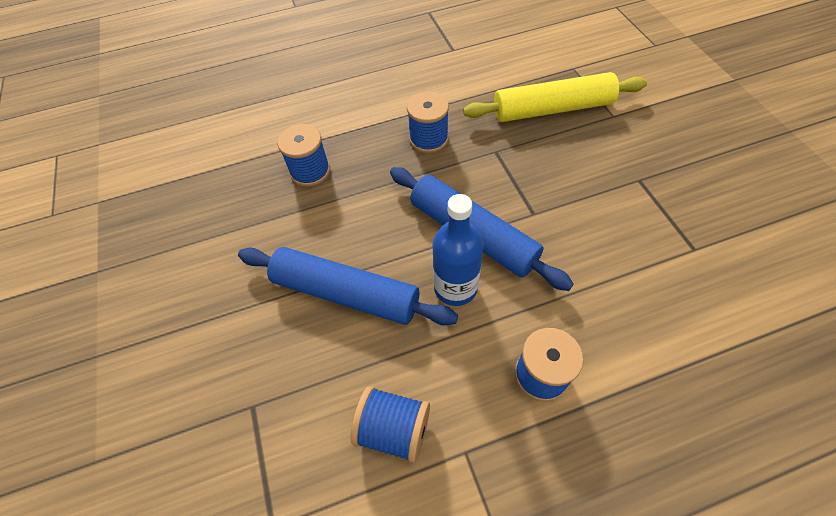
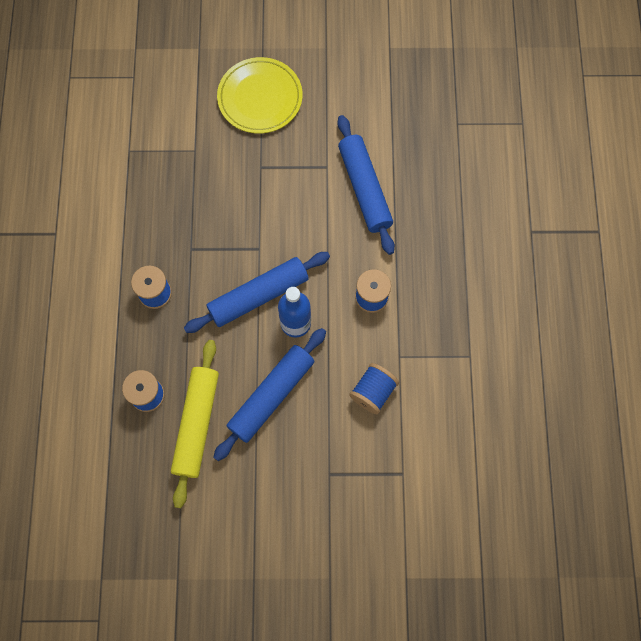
camera: 75 degrees left, 15 degrees up
(552, 109) = (167, 189): yellow rolling pin -> yellow rolling pin (196, 424)
(699, 307) = (364, 188): none -> blue rolling pin
(726, 149) = (260, 98): none -> yellow plate

